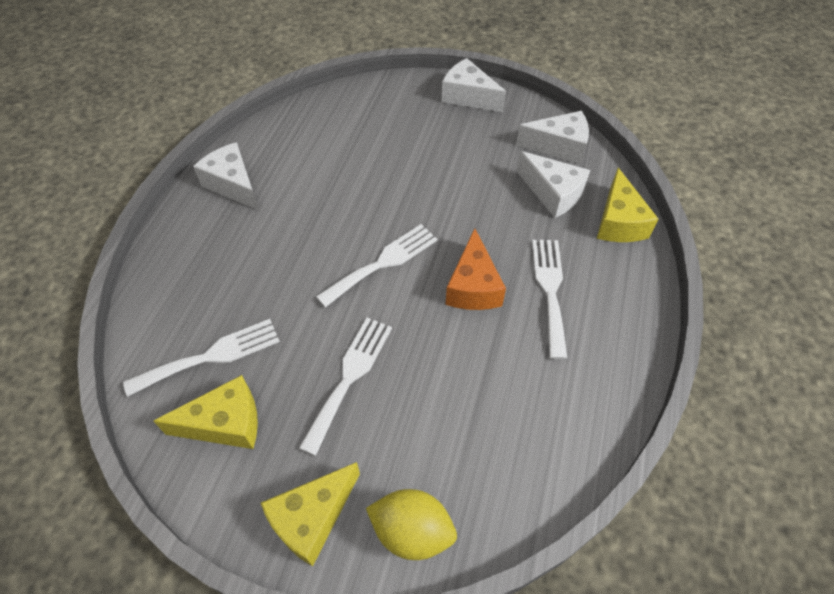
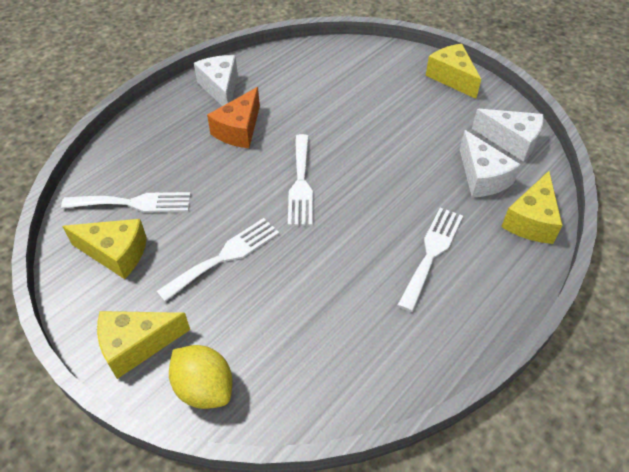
camera: 25 degrees right, 5 degrees down
(382, 263) = (300, 183): white fork -> white fork turned 105 degrees clockwise
(468, 97) = (451, 78): white cheese -> yellow cheese
(473, 286) = (365, 226): orange cheese -> orange cheese (239, 130)

